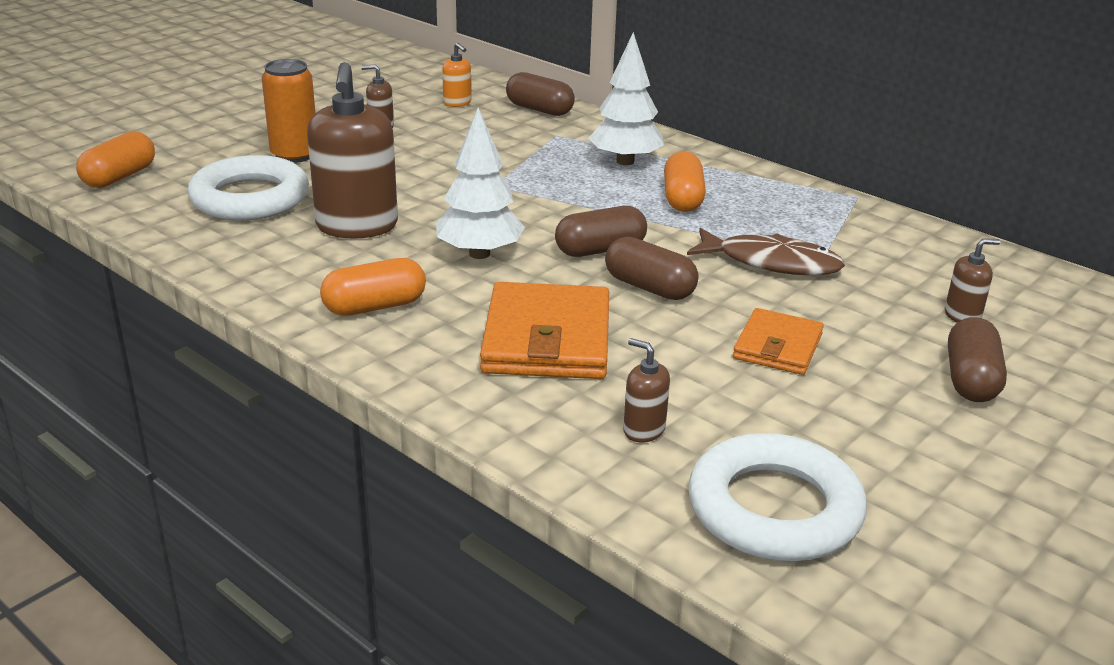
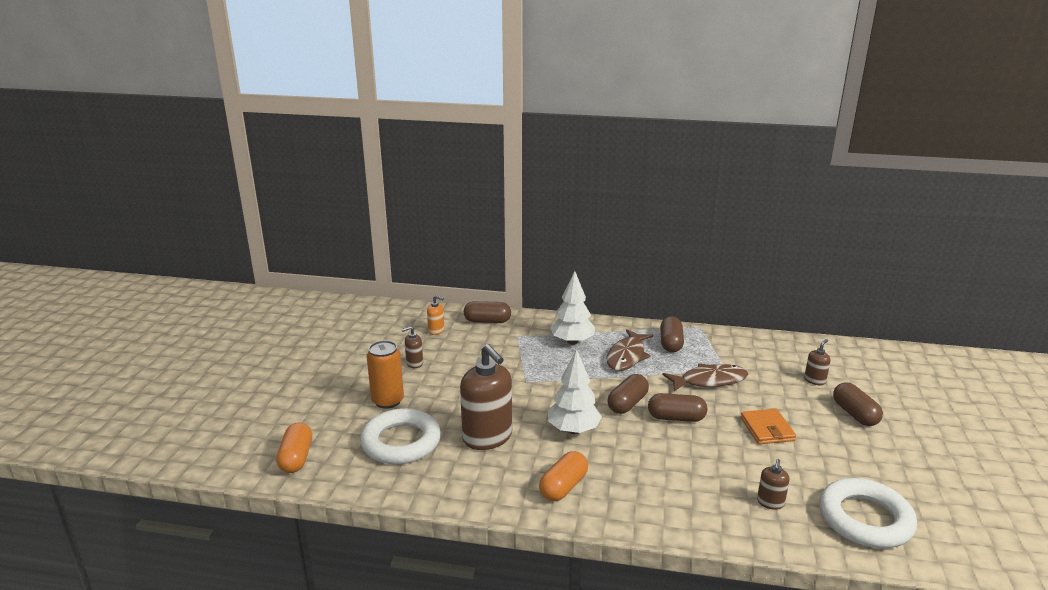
camera: 30 degrees left, 5 degrees down
(547, 339) = (668, 469): orange wallet -> none
(643, 430) = (770, 503): brown soap dispenser -> brown soap dispenser turned 75 degrees counterclockwise
(682, 199) = (627, 356): orange capsule -> brown fish
(776, 203) = (671, 343): none -> brown capsule

